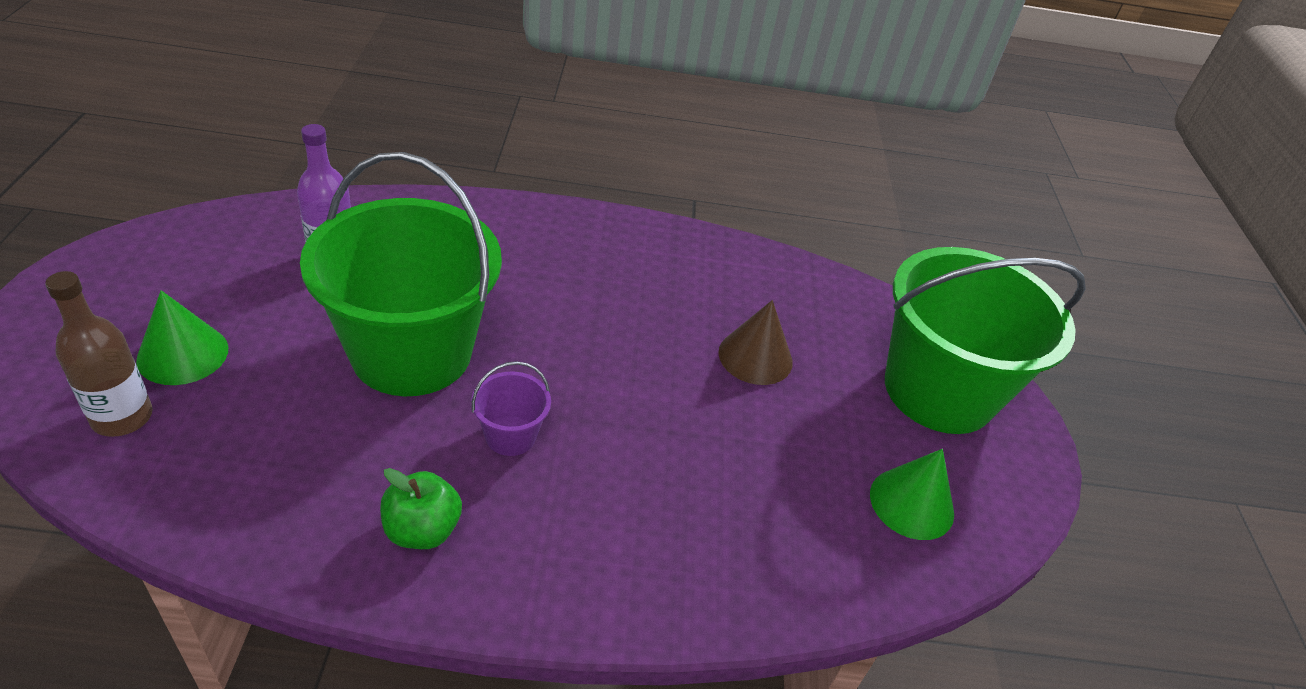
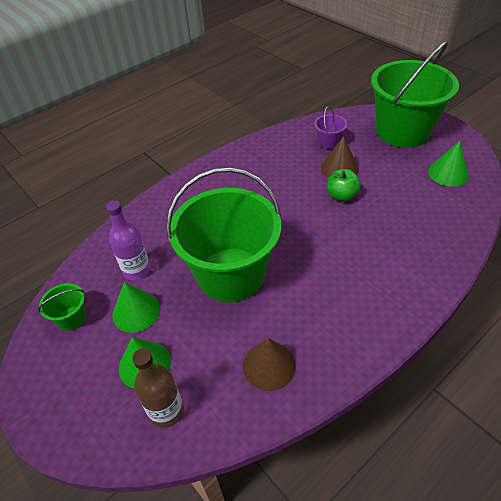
camera: 35 degrees left, 5 degrees up
(205, 248) = (72, 318): none -> green bucket
(264, 297) = (136, 311): none -> green cone
(279, 483) = (269, 365): none -> brown cone
(422, 530) = (341, 326): green apple -> green apple (342, 196)
(510, 435) = (313, 268): purple bucket -> purple bucket (329, 142)

